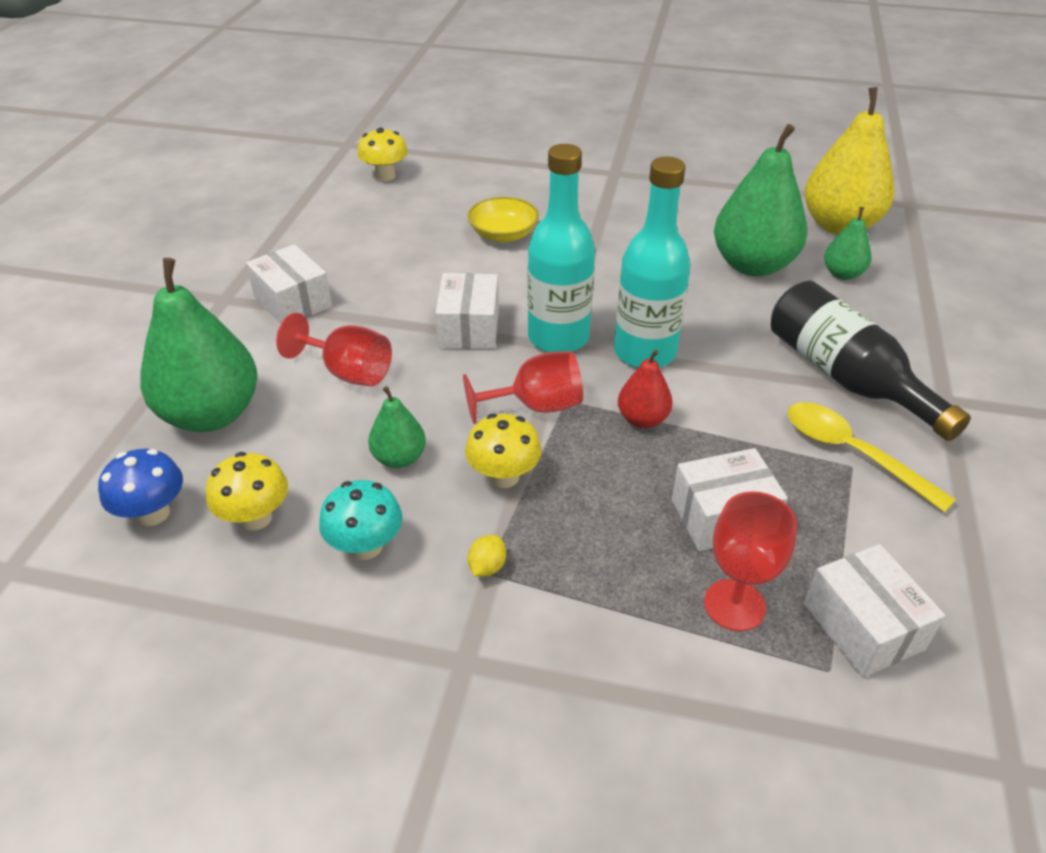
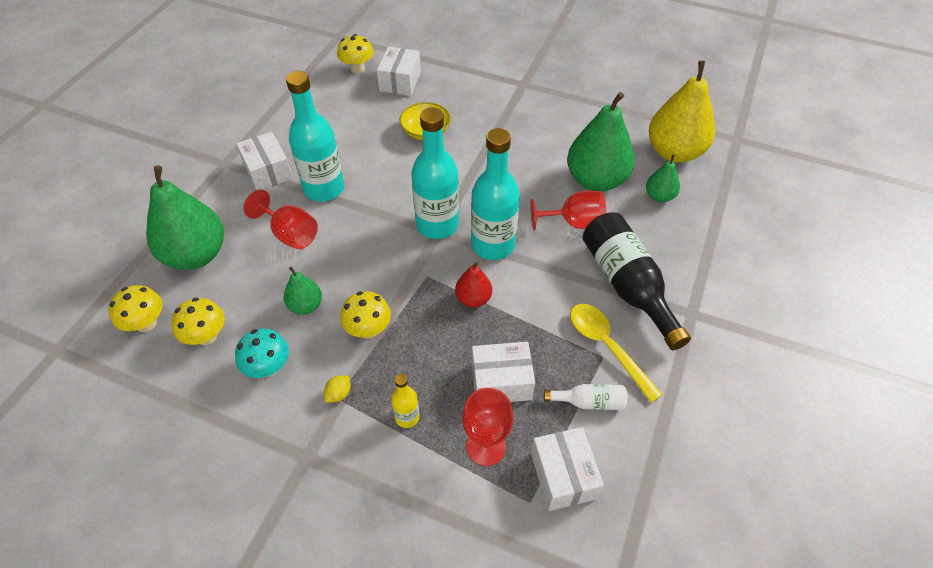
camera: 10 degrees right, 10 degrees up
(153, 513) = (146, 323): blue mushroom -> yellow mushroom
(381, 313) = (324, 189): none -> turquoise bottle
(469, 328) = (379, 208): white box -> white box (400, 81)
(536, 406) = (405, 278): red goblet -> red goblet (574, 223)
(602, 583) = (407, 417): none -> yellow bottle
(857, 525) = (589, 402): none -> white bottle

